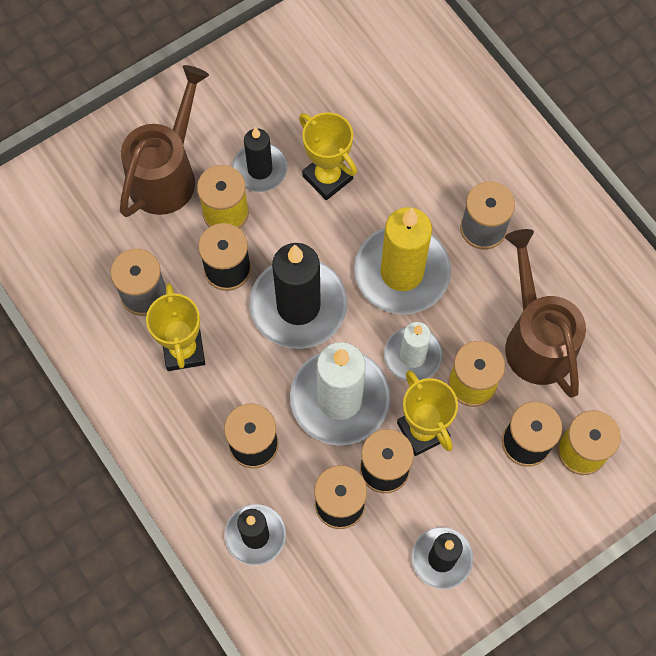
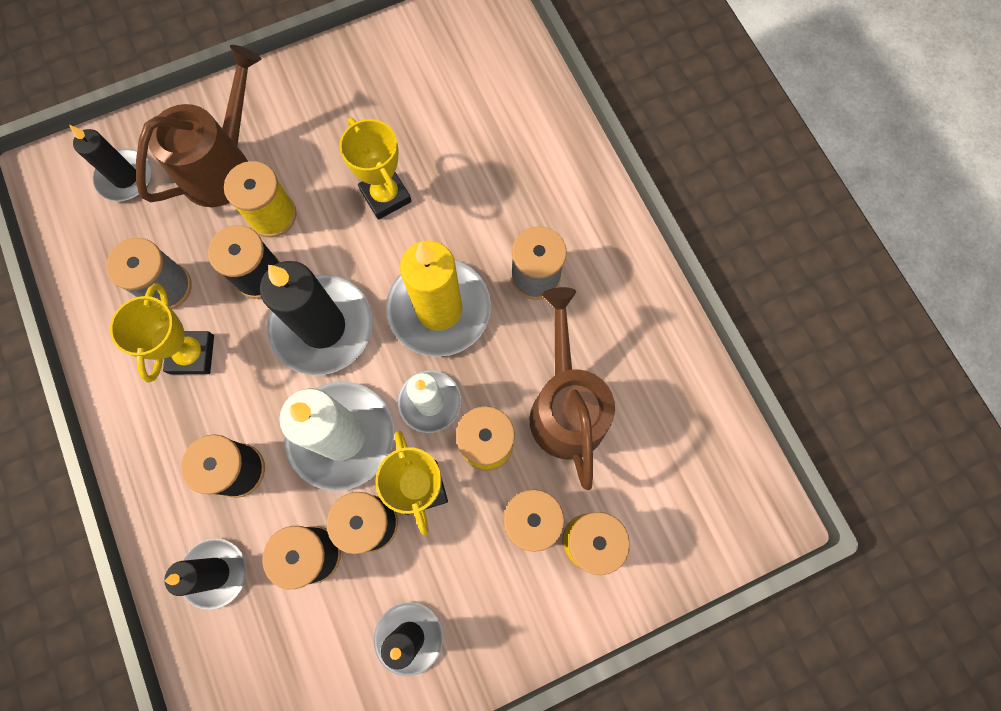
camera: 10 degrees right, 5 degrees up
(260, 169) = (318, 176): black candle -> black candle (125, 177)

